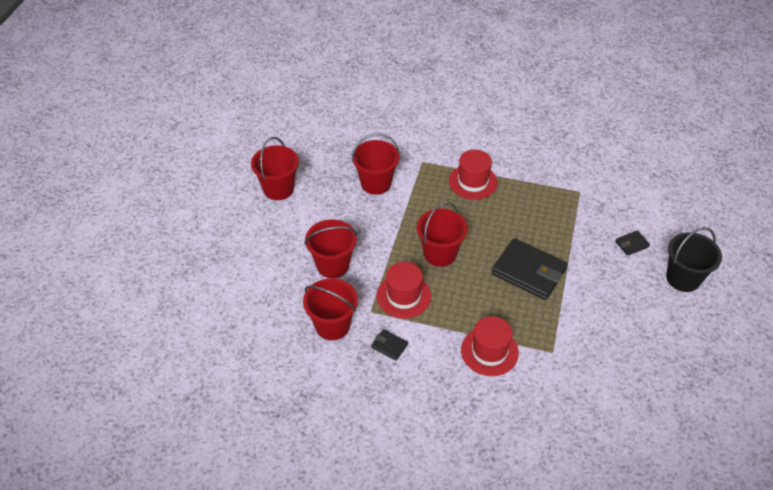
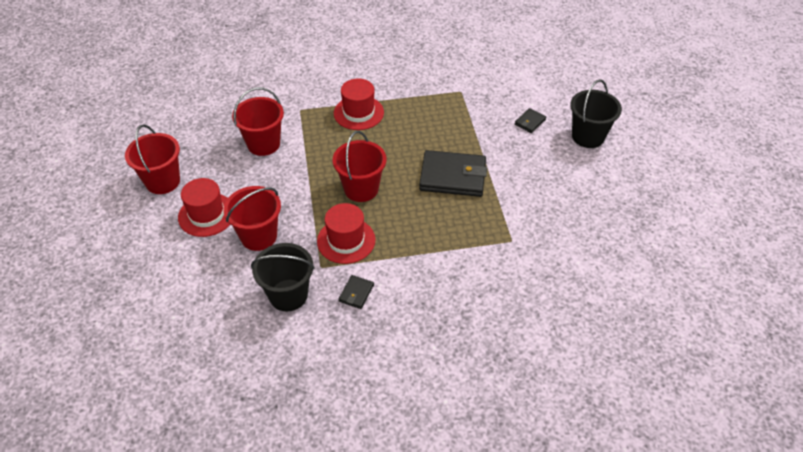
camera: 25 degrees left, 0 degrees up
(332, 325) = (288, 295): red bucket -> black bucket
(389, 346) = (356, 293): black wallet -> black wallet turned 75 degrees counterclockwise
(489, 351) = (454, 262): red hat -> red hat (207, 215)

